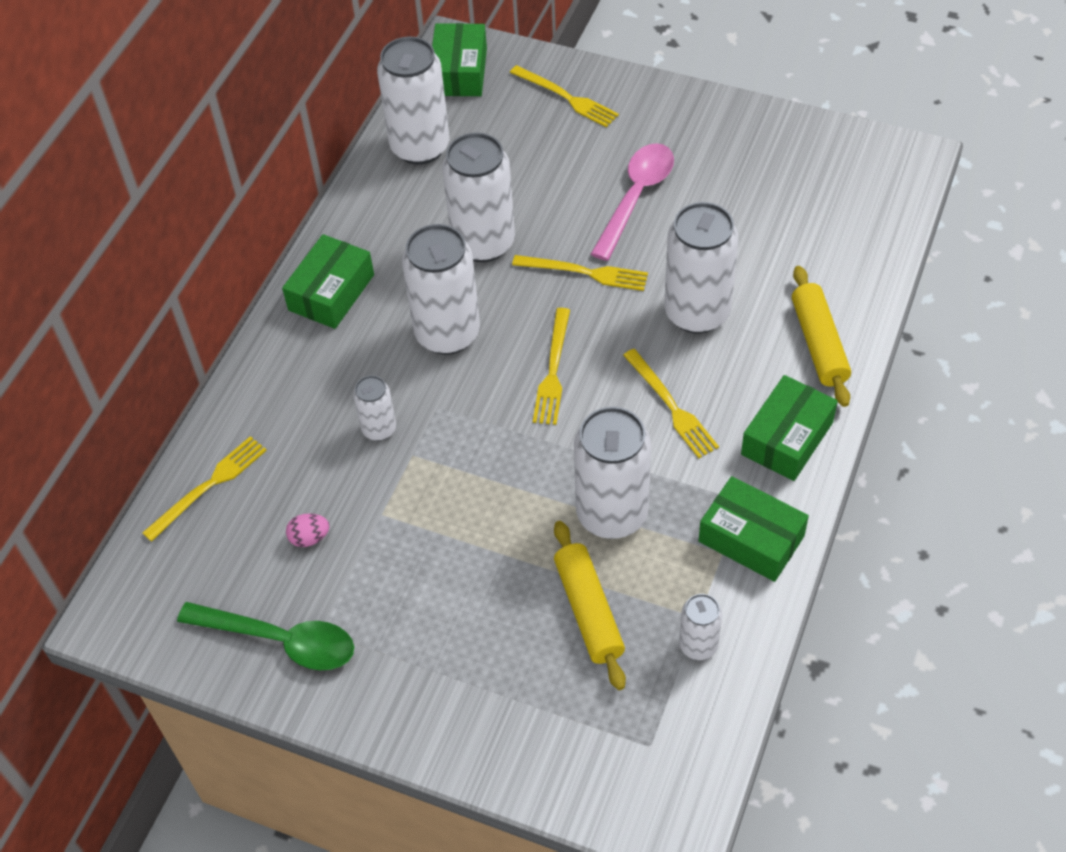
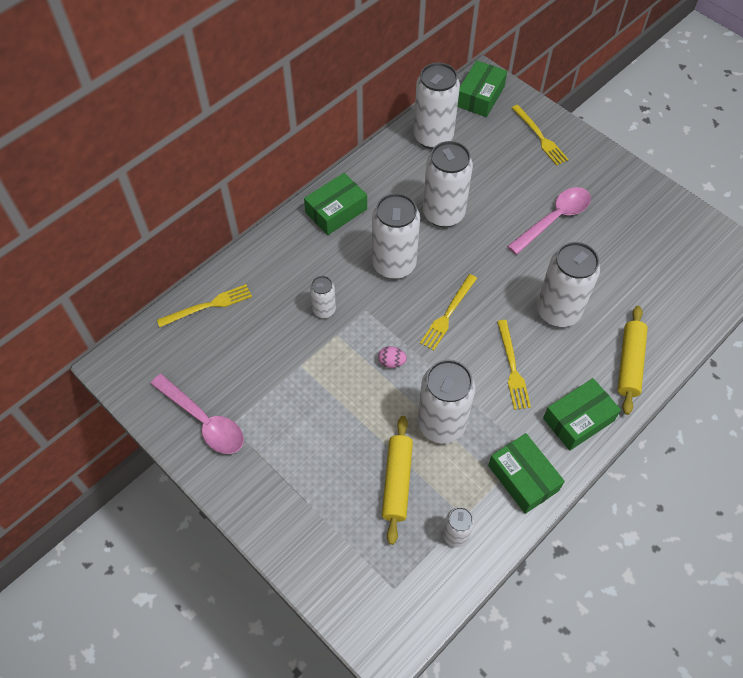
camera: 20 degrees right, 5 degrees up
(280, 640) = (204, 421): green spoon -> pink spoon
(309, 538) = (251, 363): pink egg -> pink egg (391, 362)
(585, 272) = (498, 257): yellow fork -> none

